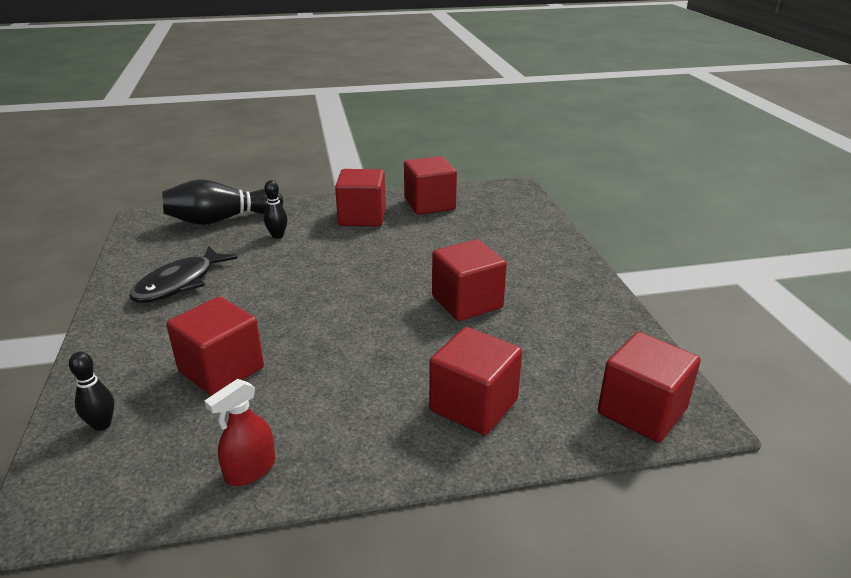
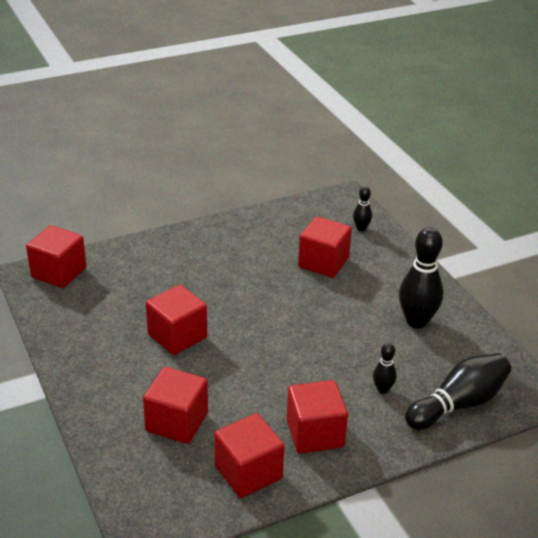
camera: 165 degrees right, 5 degrees up
(179, 283) = (416, 321): black fish -> black bowling pin
(250, 470) = (267, 220): red spray bottle -> none
(473, 405) = (160, 263): red cube -> red cube (177, 422)

